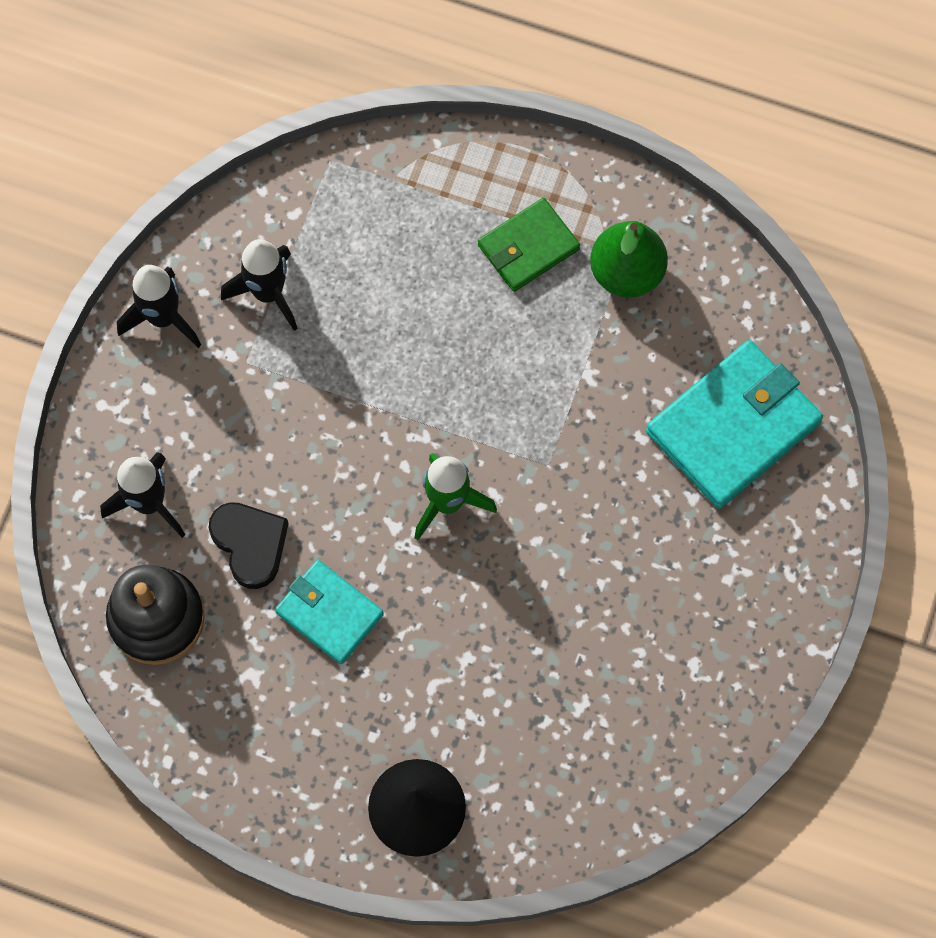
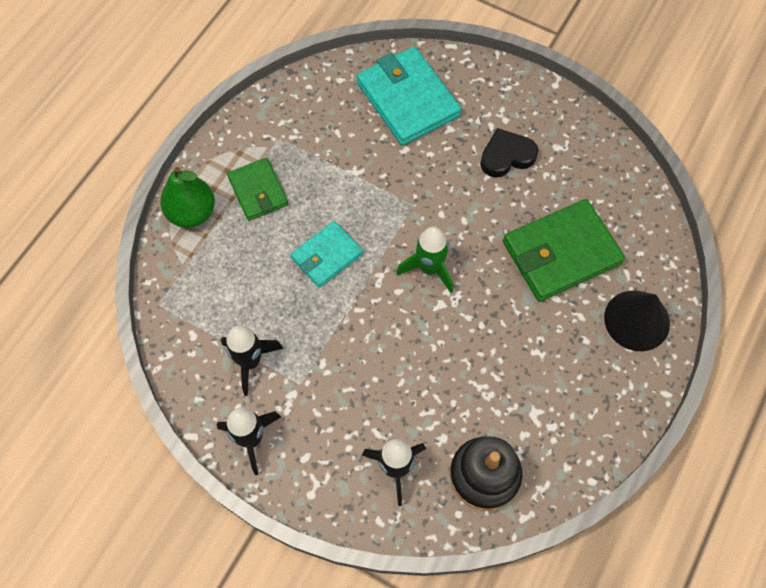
camera: 80 degrees left, 5 degrees down
(250, 544) = (438, 401): black heart -> black heart (506, 156)
(329, 613) = (496, 355): turquoise wallet -> turquoise wallet (327, 256)
(507, 687) = (561, 253): none -> green wallet
(626, 273) = (290, 138): green pear -> green pear (192, 213)

